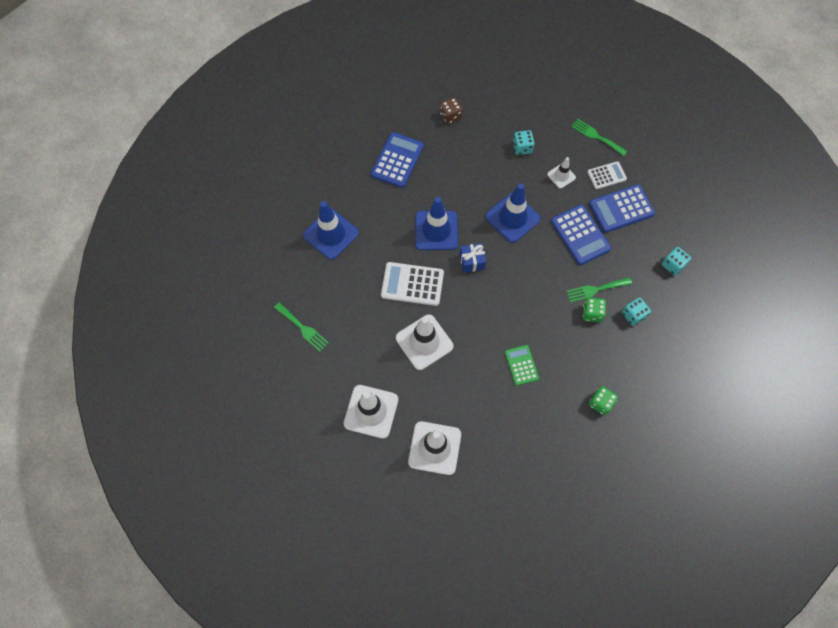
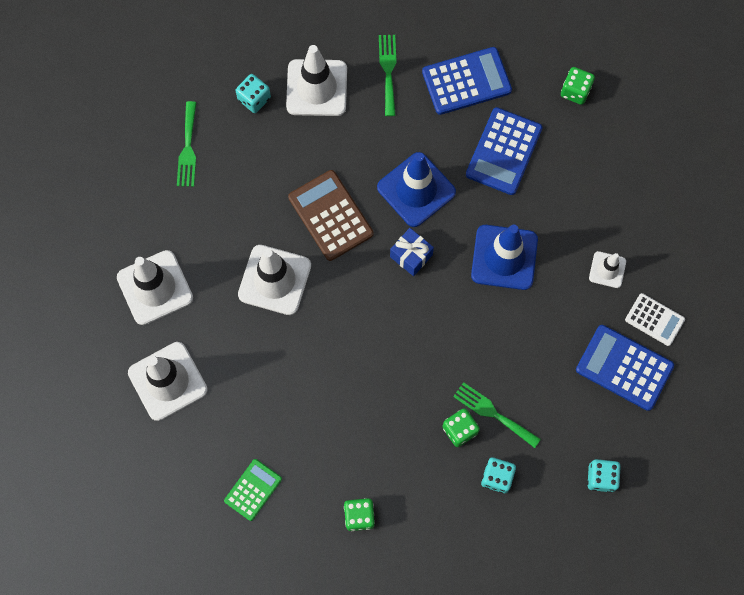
camera: 50 degrees right, 5 degrees up
(331, 234) = (316, 88): blue traffic cone -> white traffic cone
(412, 284) = (330, 215): white calculator -> brown calculator
(450, 116) = (575, 91): brown dice -> green dice
(521, 365) = (333, 400): green calculator -> green calculator (253, 490)
(522, 148) = (605, 199): turquoise dice -> turquoise dice (254, 99)
(580, 235) = (548, 347): blue calculator -> blue calculator (503, 151)
(596, 136) = (698, 270): green fork -> green fork (388, 71)

